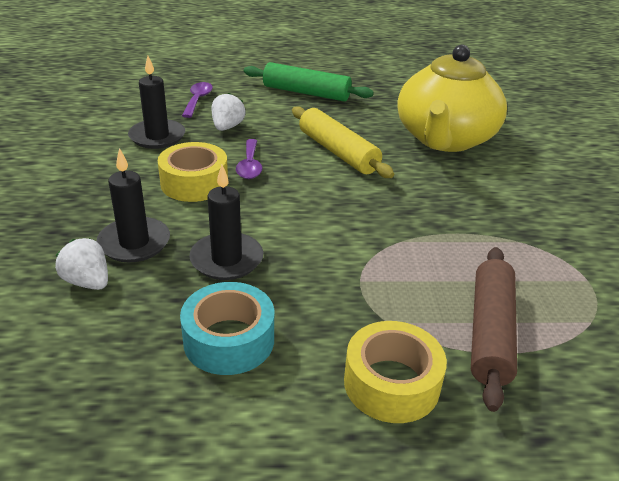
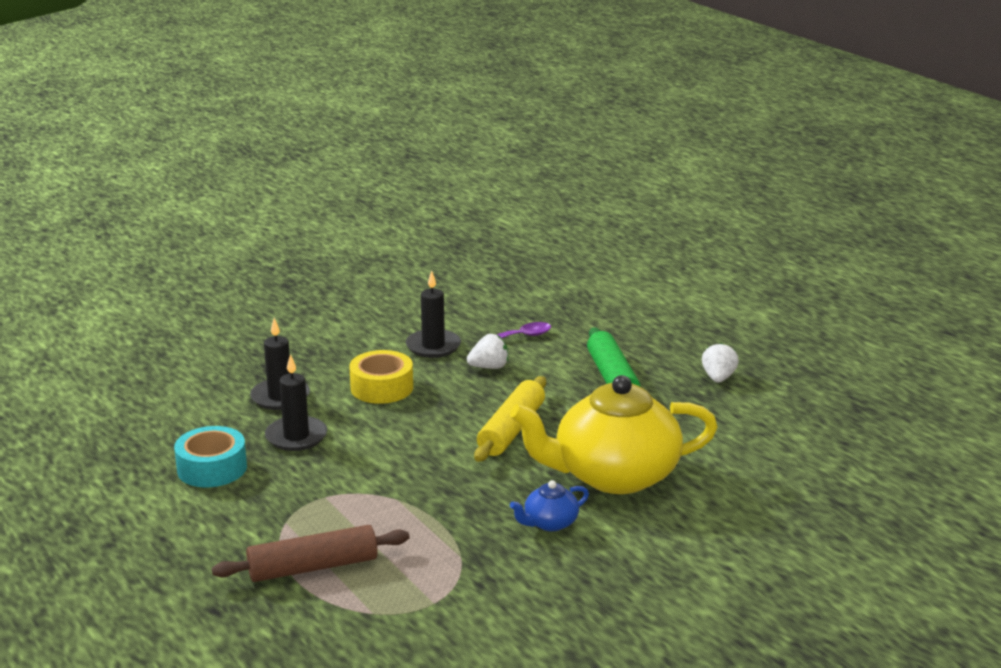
camera: 60 degrees right, 10 degrees down
(87, 282) = (223, 400): white strawberry -> white strawberry (718, 378)
(249, 166) = (436, 399): purple spoon -> none
(391, 383) = (221, 539): yellow tape -> none
(494, 185) = (549, 523): none -> blue teapot

